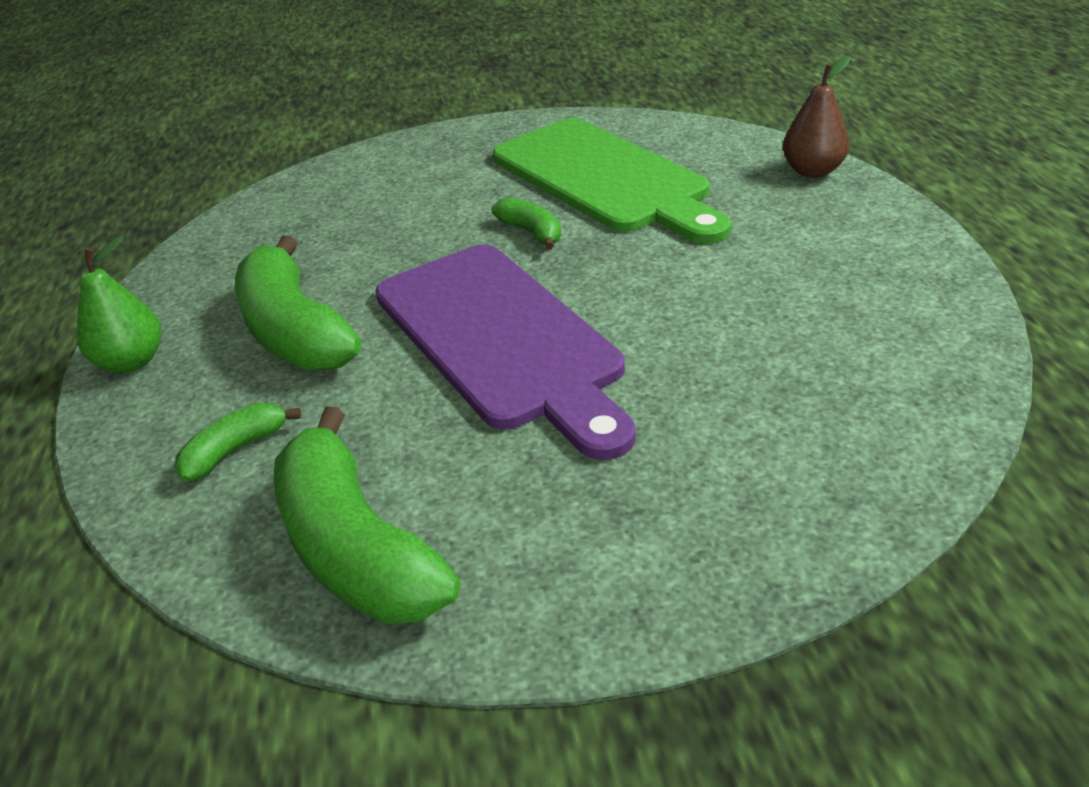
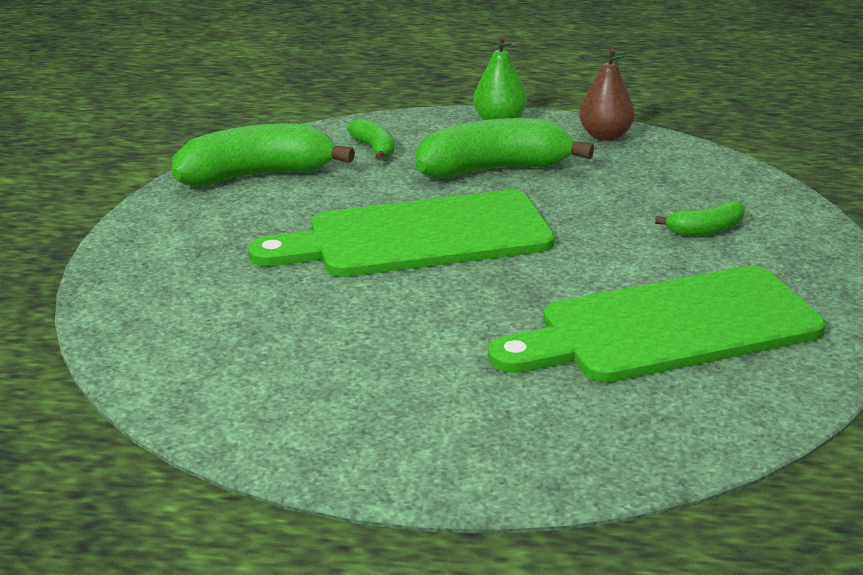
camera: 105 degrees right, 10 degrees down
(501, 339) = (417, 237): purple cutting board -> green cutting board
(531, 232) = (577, 272): green banana -> green banana (706, 230)
(812, 171) = (604, 463): brown pear -> brown pear (605, 136)

